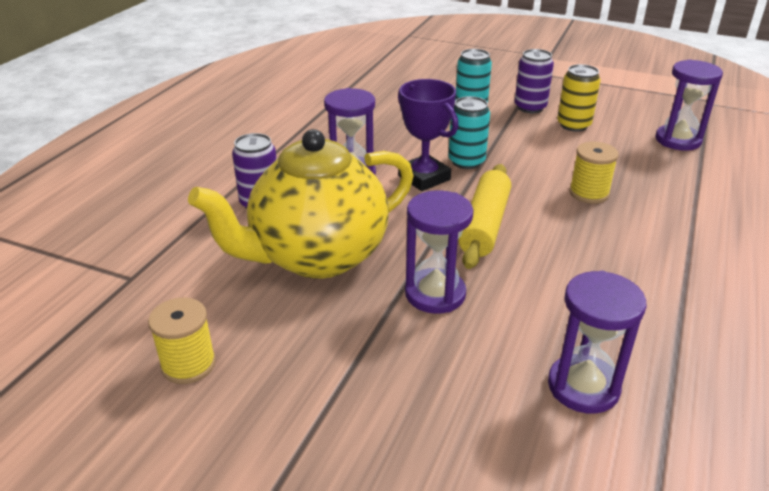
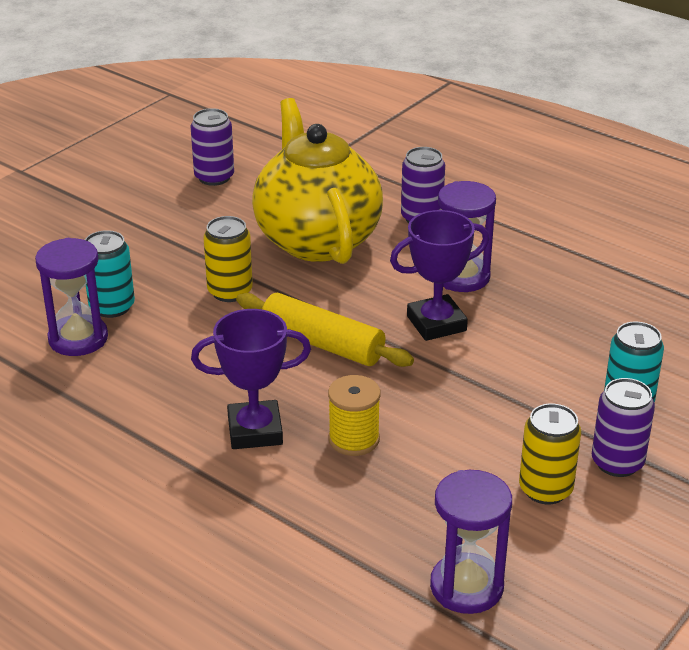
camera: 105 degrees right, 0 degrees up
(188, 364) = (214, 177): yellow spool -> purple can
(435, 294) = (230, 291): purple hourglass -> yellow can
(466, 161) = (464, 362): turquoise can -> turquoise can (112, 307)
(619, 238) = (255, 431): none -> purple trophy

